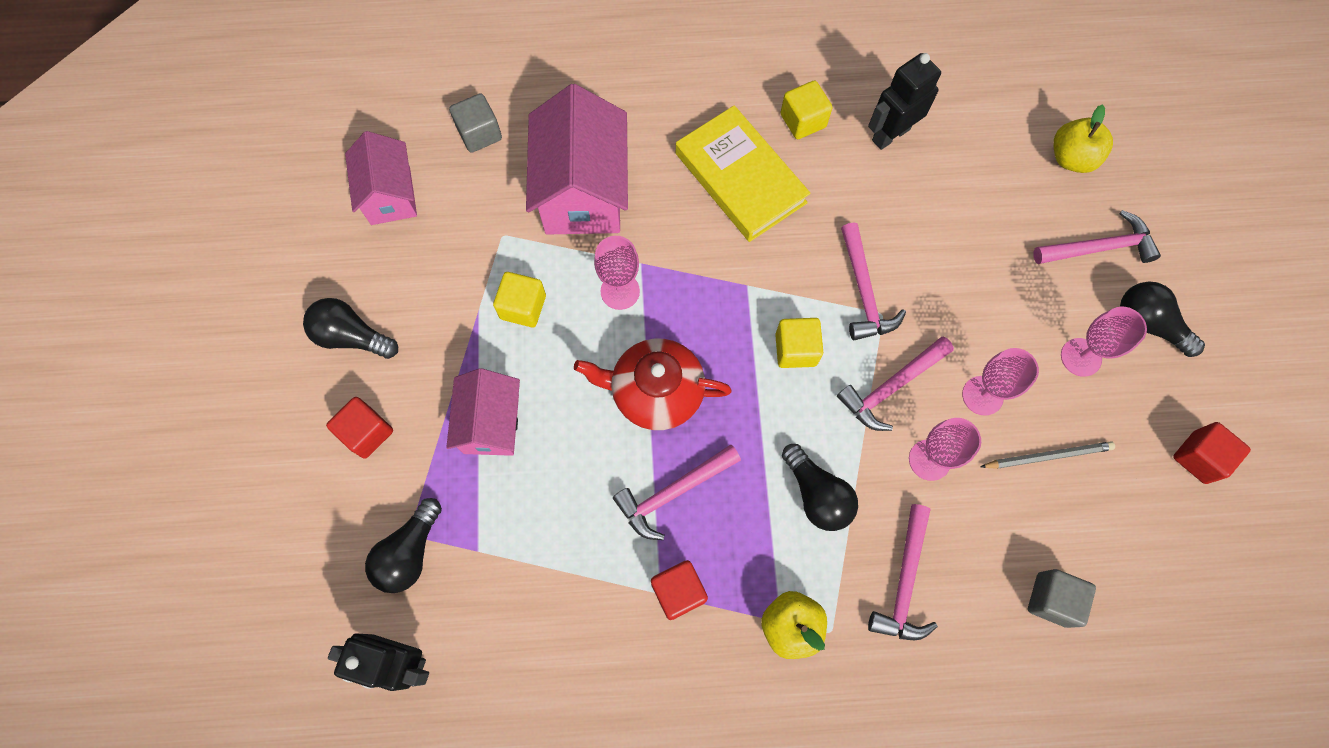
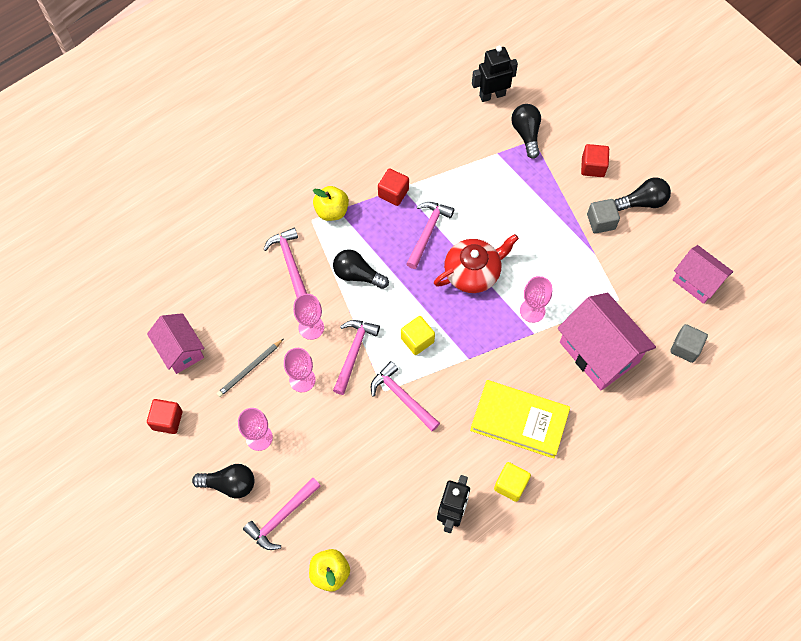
camera: 145 degrees right, 5 degrees down
(491, 423) = (539, 207): pink house -> pink house (180, 350)
(523, 307) = (574, 270): yellow cube -> none
(1051, 599) = (213, 298): grey cube -> grey cube (601, 222)

